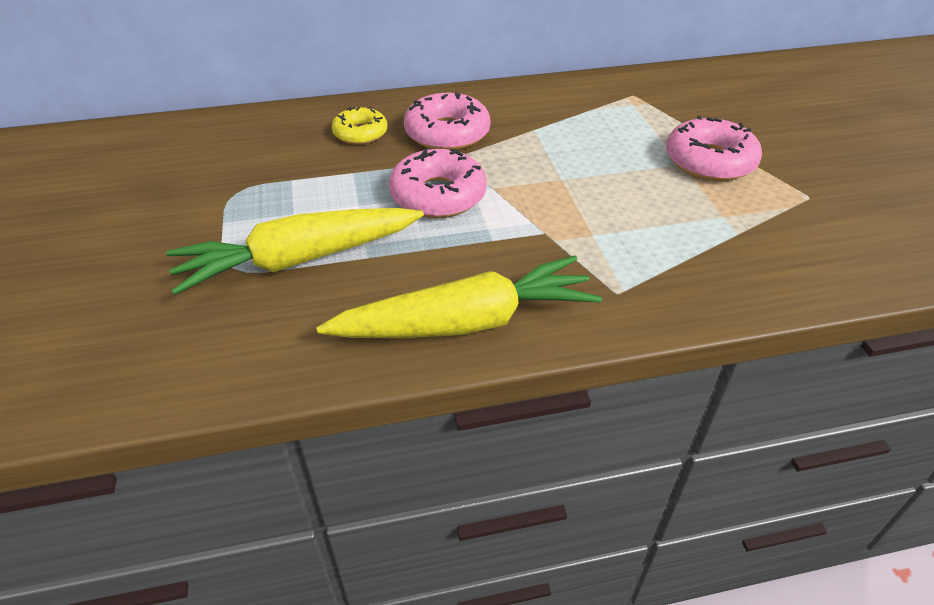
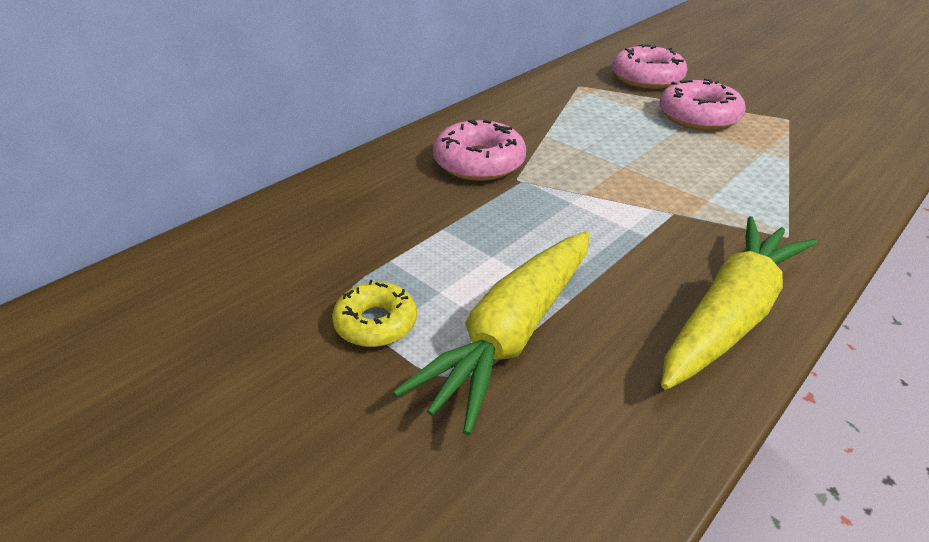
camera: 35 degrees left, 5 degrees down
(360, 133) = (398, 191): yellow donut -> yellow donut (376, 323)
(438, 195) = (549, 218): pink donut -> pink donut (647, 78)

